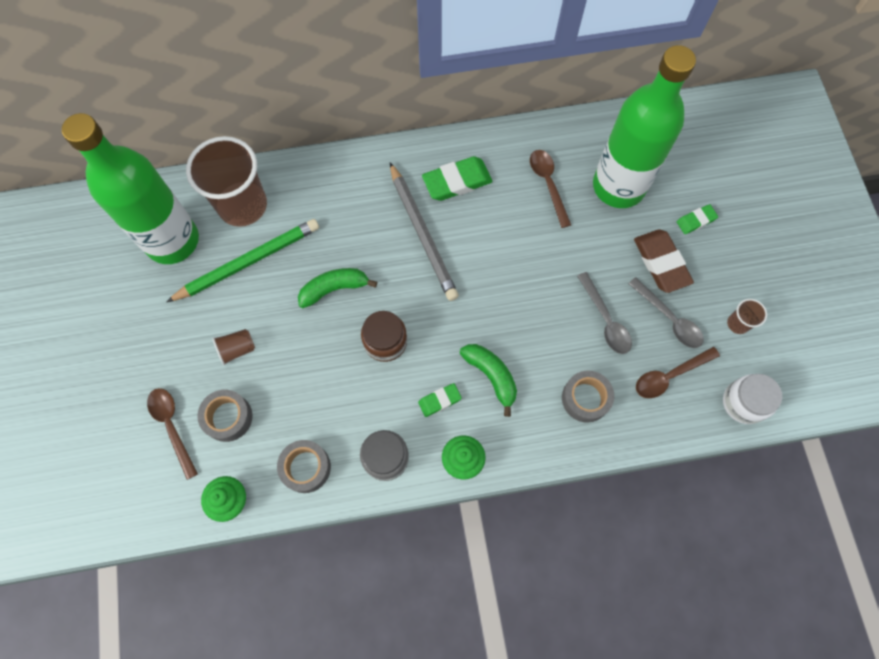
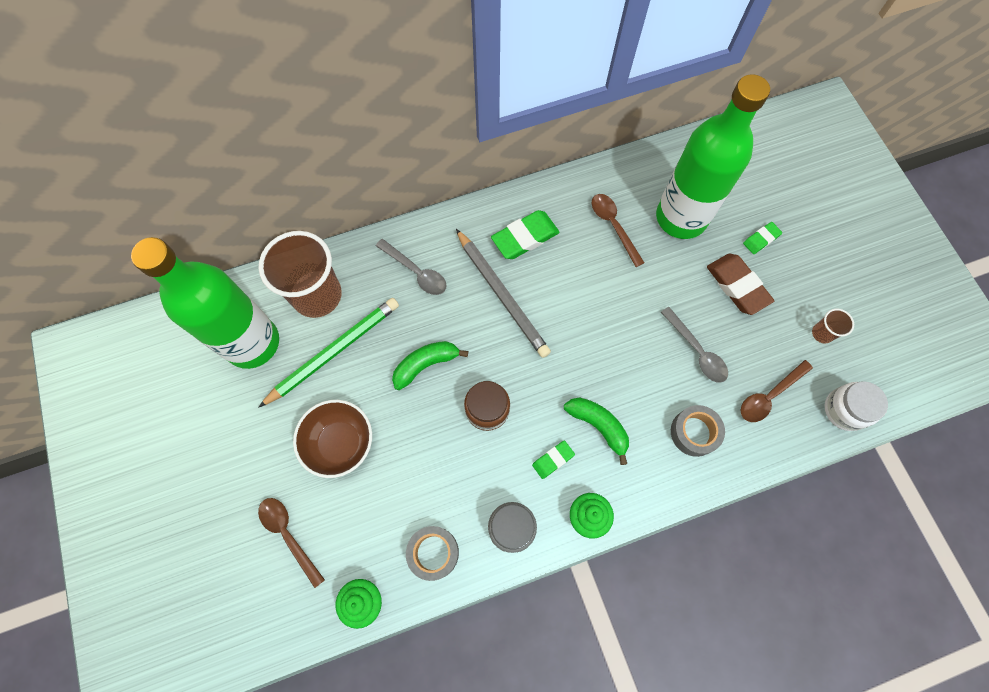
camera: 10 degrees left, 0 degrees up
(228, 417) = (344, 515): grey tape -> none
(237, 349) = (340, 443): brown cup -> brown bowl
(669, 319) = (756, 339): grey spoon -> grey spoon (416, 272)

